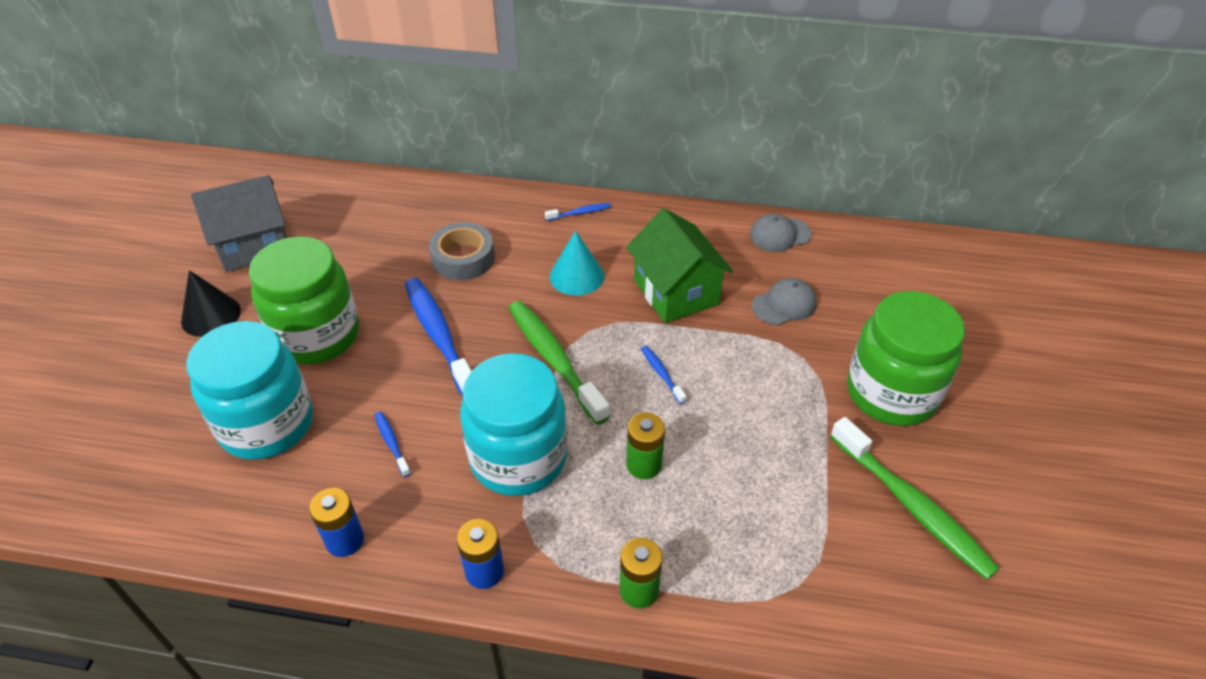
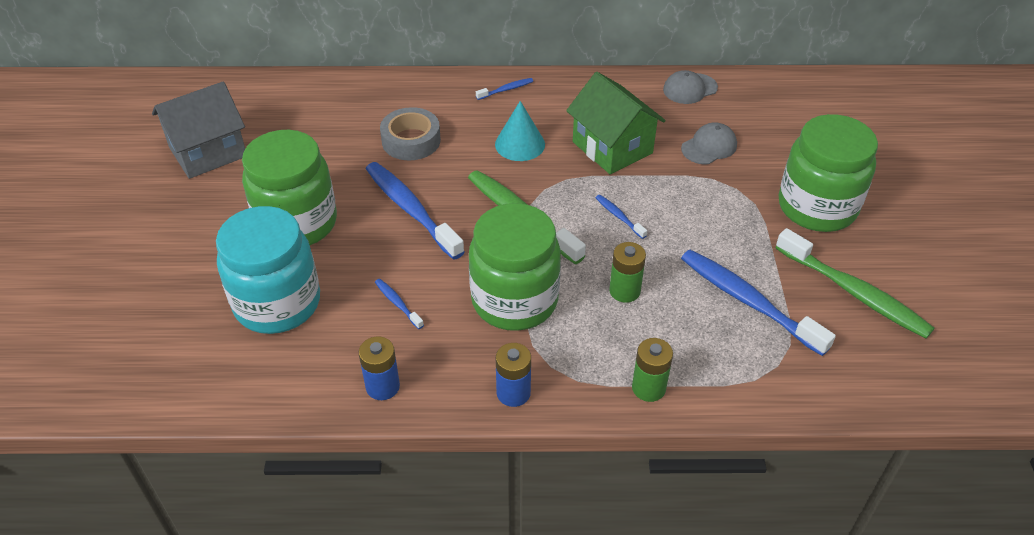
camera: 10 degrees left, 0 degrees up
(211, 315) = (189, 218): black cone -> none
(518, 458) = (514, 300): turquoise jar -> green jar
(782, 498) = (748, 301): none -> blue toothbrush

